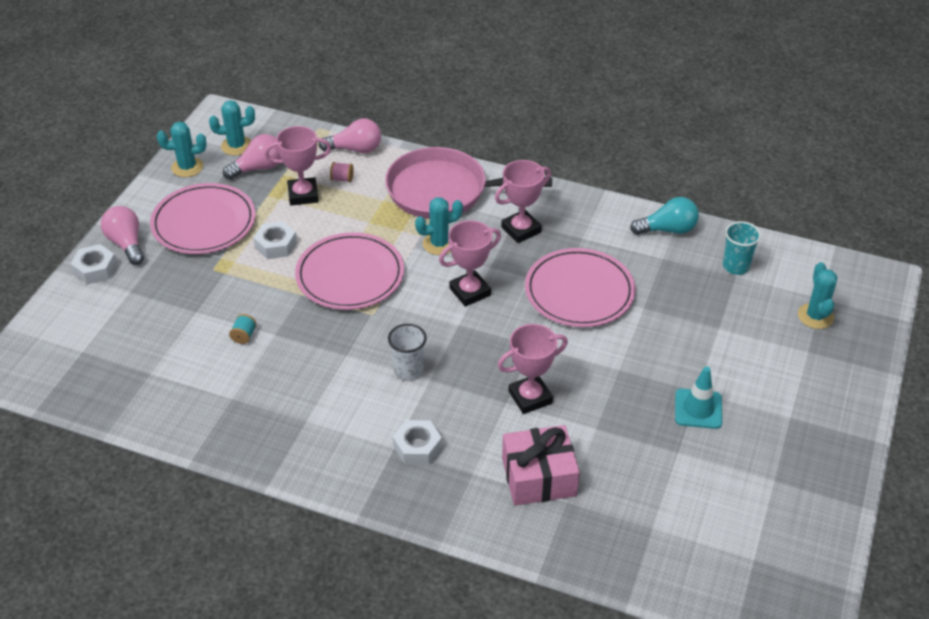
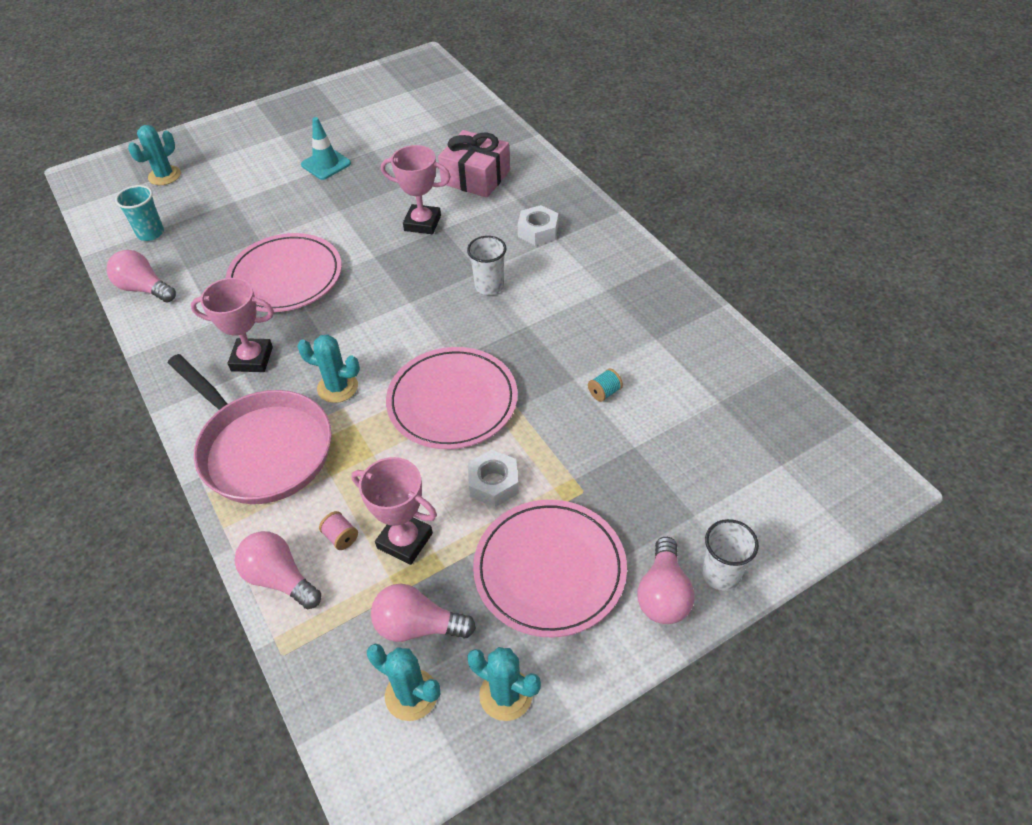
camera: 140 degrees left, 5 degrees up
(95, 269) = (721, 574): white nut -> white cup
(470, 292) = (368, 324): pink trophy -> none
(667, 230) = (144, 289): turquoise light bulb -> pink light bulb

